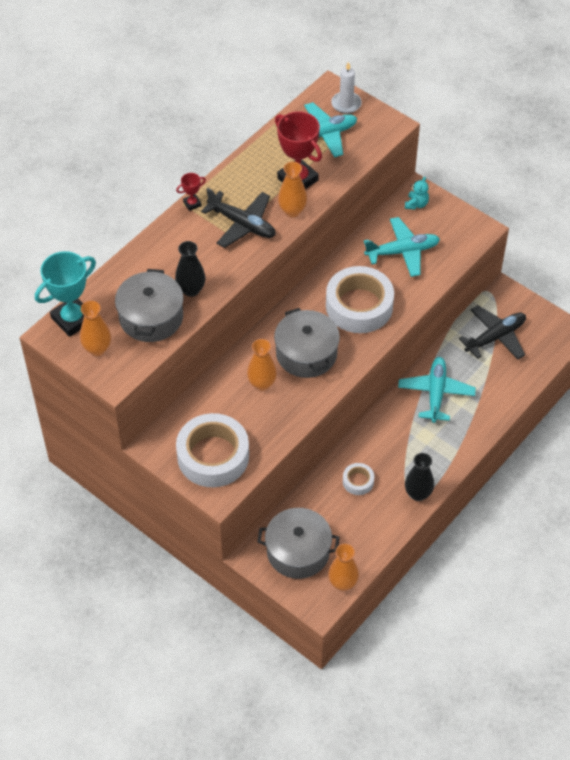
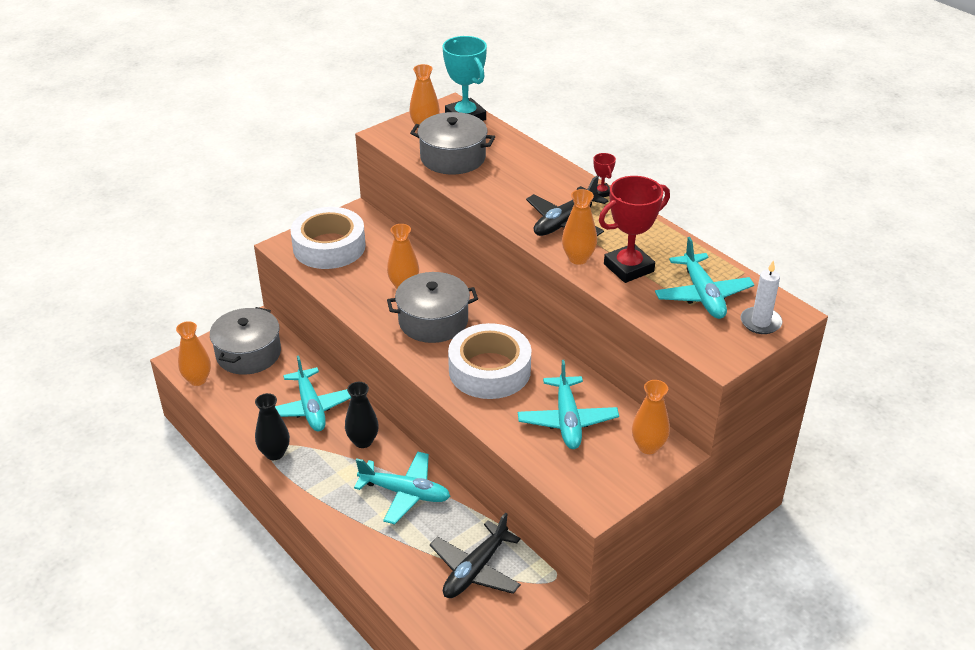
camera: 100 degrees right, 15 degrees down
(191, 290) = (480, 182): black vase -> black vase (363, 441)
(358, 481) = (310, 408): white tape -> turquoise plane
(416, 204) = (648, 446): turquoise teddy bear -> orange vase
(495, 337) = (475, 570): black plane -> black plane turned 60 degrees clockwise

